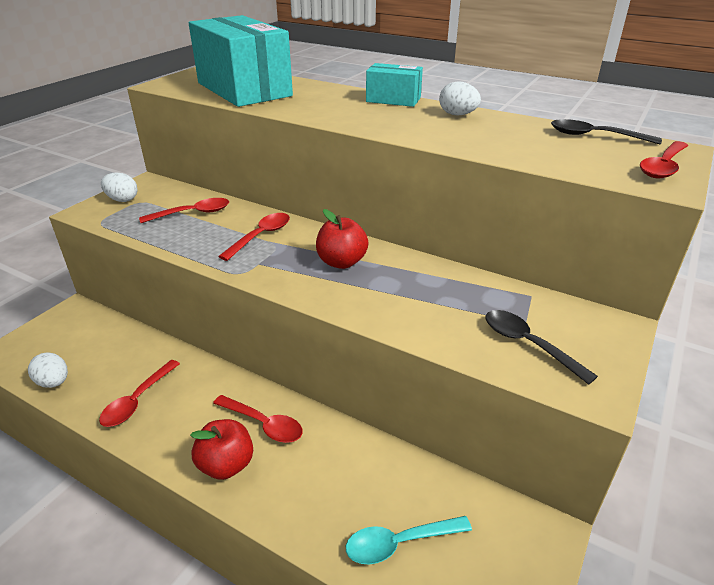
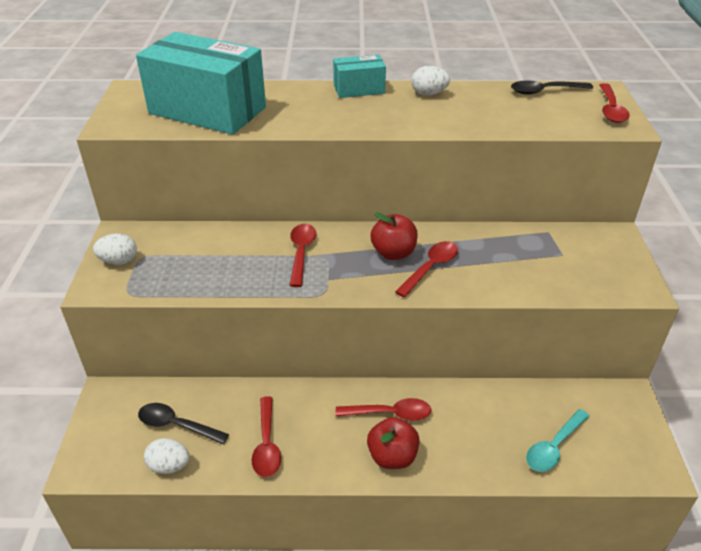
camera: 30 degrees left, 5 degrees up
(192, 213) = (211, 252): red spoon -> red spoon (430, 268)
(528, 344) = (578, 270): black spoon -> black spoon (177, 425)

